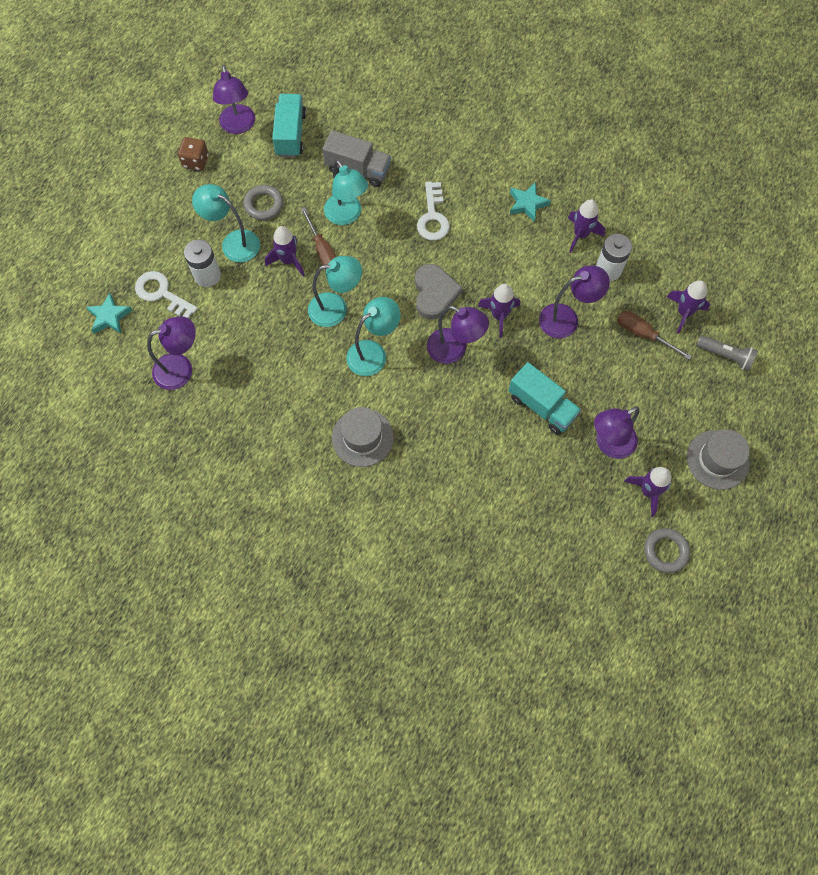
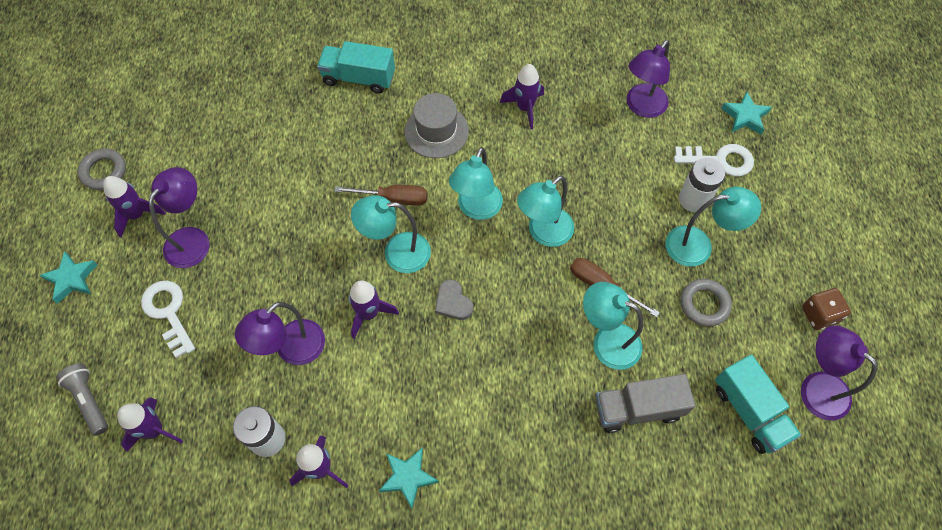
camera: 150 degrees right, 5 degrees down
(288, 260) = (628, 256): purple rocket -> purple rocket (525, 108)
(433, 217) = (510, 394): white key -> white key (168, 312)
(434, 293) = (453, 302): grey heart -> grey heart, size x0.63
(454, 350) = (397, 253): purple lamp -> turquoise lamp
(541, 406) = (278, 242): turquoise truck -> turquoise truck (359, 78)
(643, 334) = (196, 377): brown screwdriver -> brown screwdriver (393, 198)
(717, 460) = (71, 279): grey hat -> turquoise star
(725, 356) = (89, 401): grey flashlight -> grey flashlight turned 60 degrees clockwise

